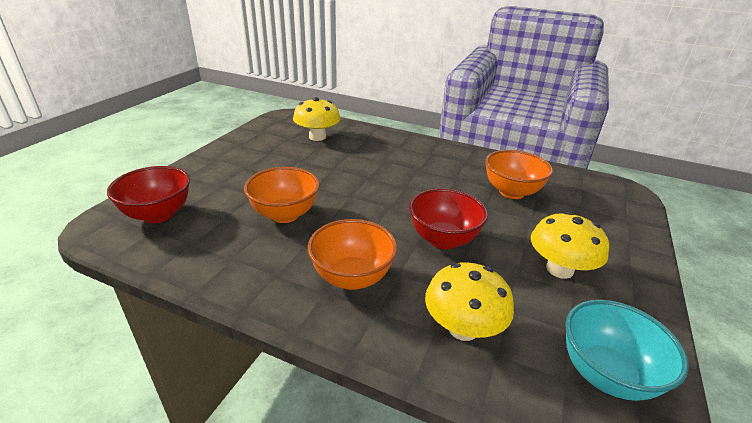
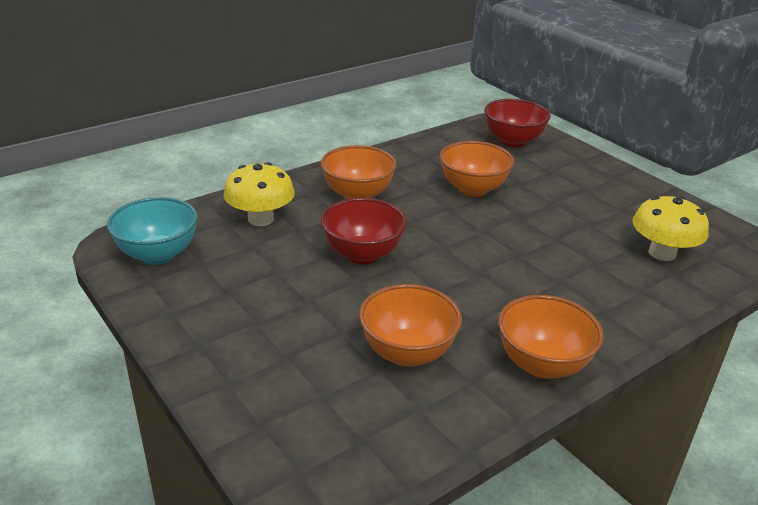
camera: 120 degrees right, 0 degrees up
(463, 155) = (542, 364): none -> orange bowl
(559, 269) = (255, 300): yellow mushroom -> none

